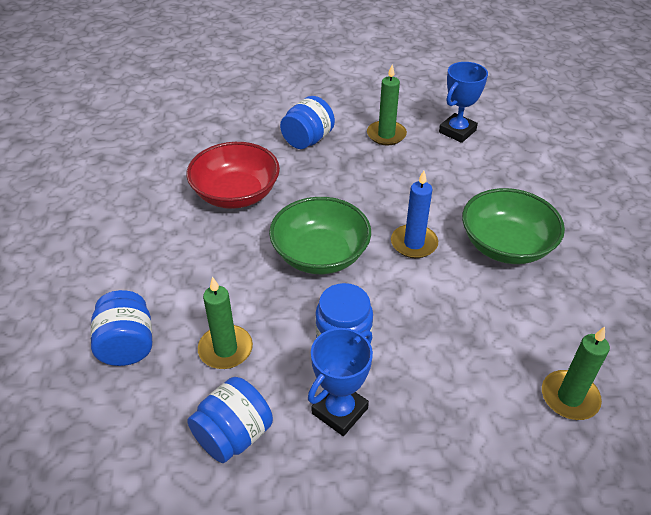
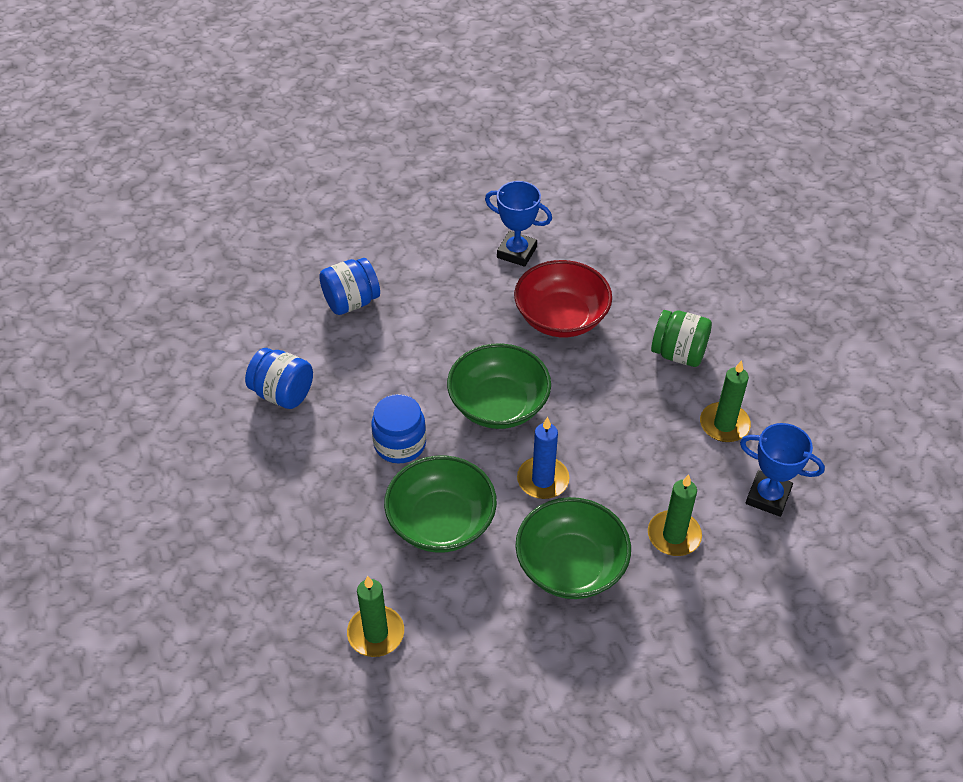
camera: 75 degrees right, 5 degrees up
(225, 349) = (364, 365): green candle -> green candle (674, 535)
(307, 140) = (678, 353): blue jar -> green jar
(339, 411) = (320, 457): blue trophy -> blue trophy (516, 252)
(446, 322) = (441, 522): none -> green bowl

